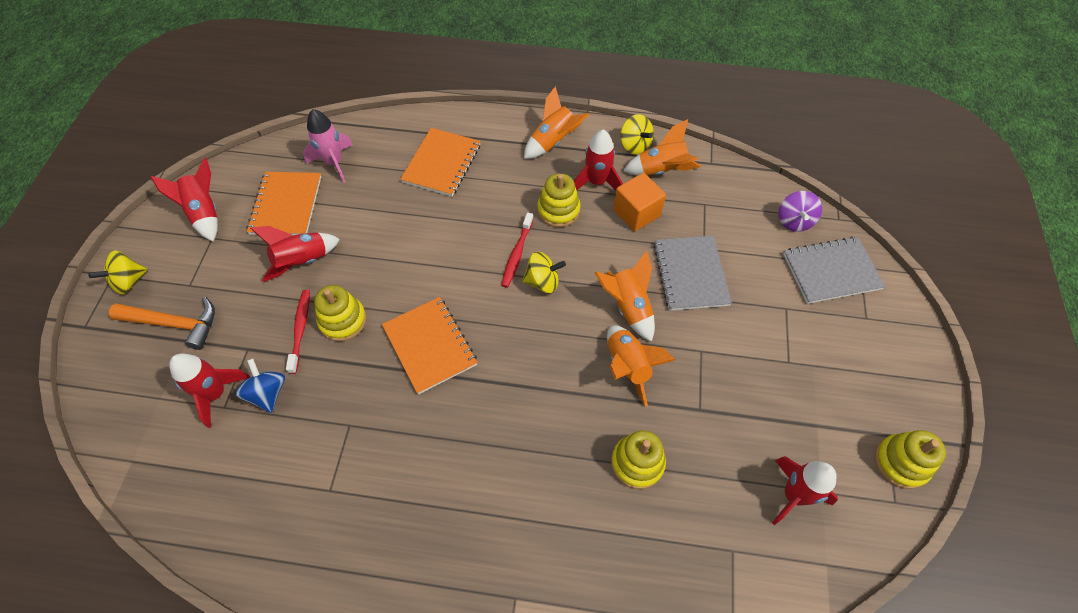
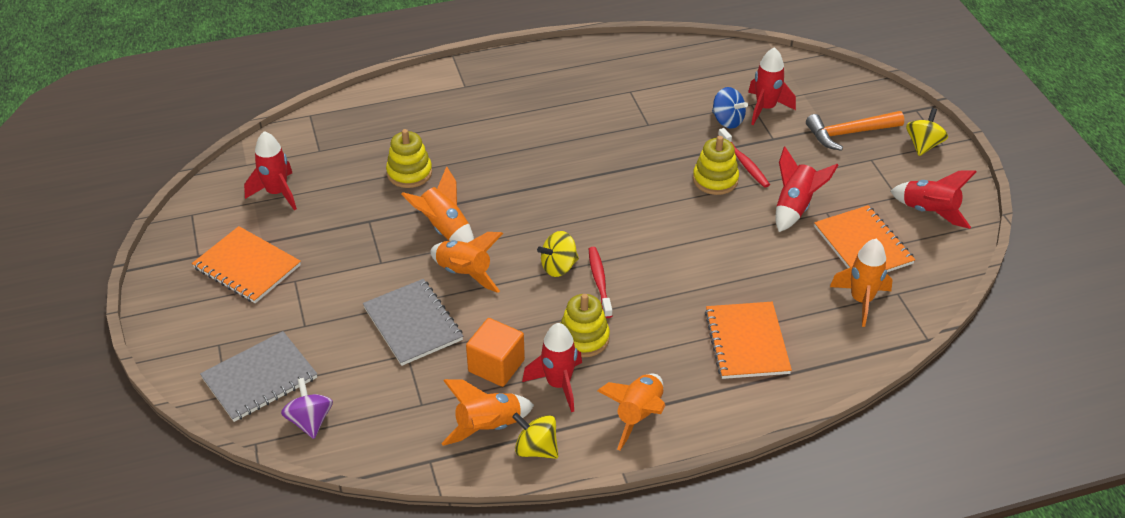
camera: 155 degrees right, 15 degrees down
(334, 163) = (861, 300): pink rocket -> orange rocket
(430, 345) = (626, 188): orange notebook -> orange notebook (247, 267)
(901, 462) = (186, 240): yellow stacking toy -> none

